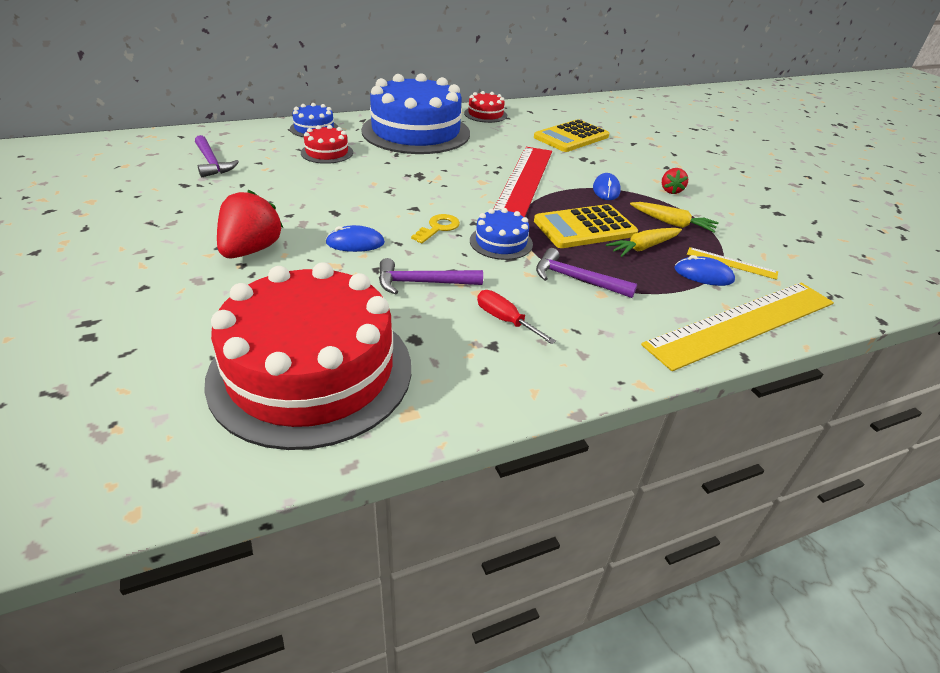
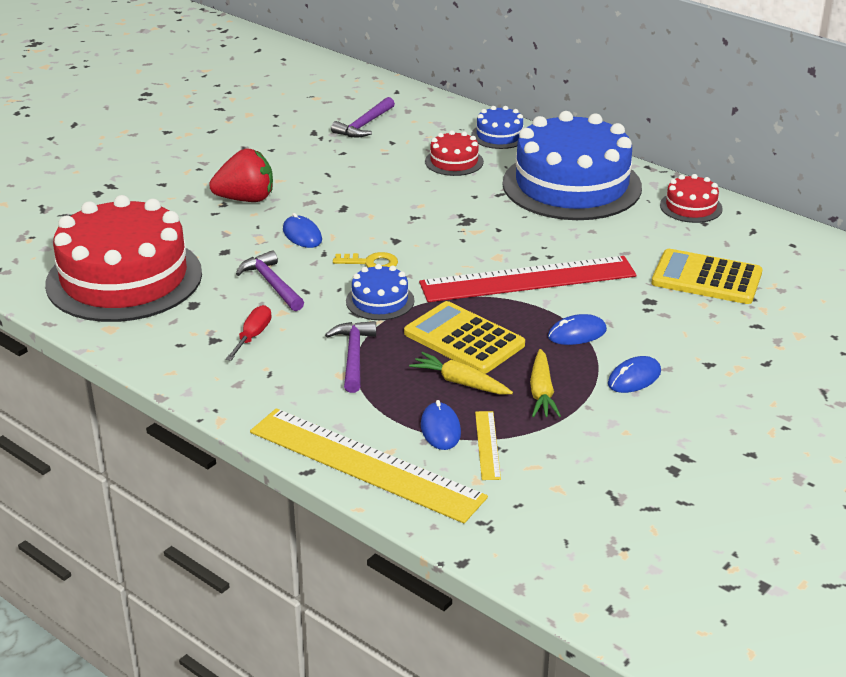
camera: 65 degrees right, 5 degrees down
(671, 191) = (634, 378): red strawberry -> blue mouse

